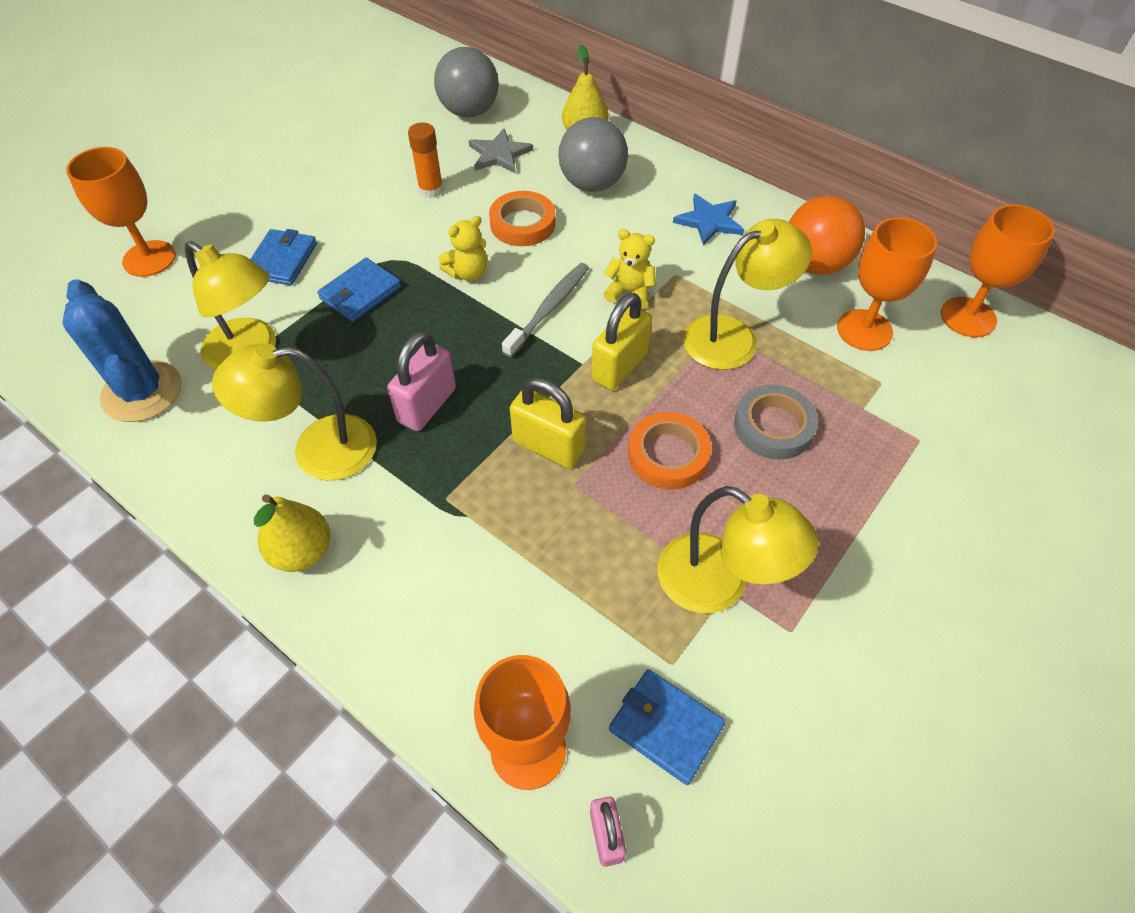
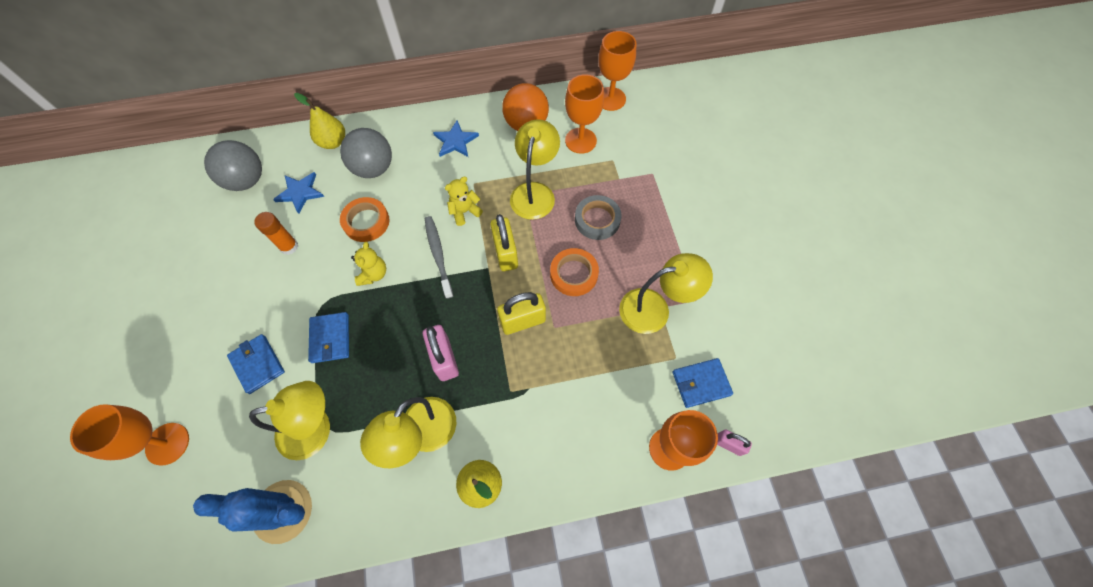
camera: 50 degrees left, 10 degrees up
(499, 154) = (300, 193): grey star -> blue star

